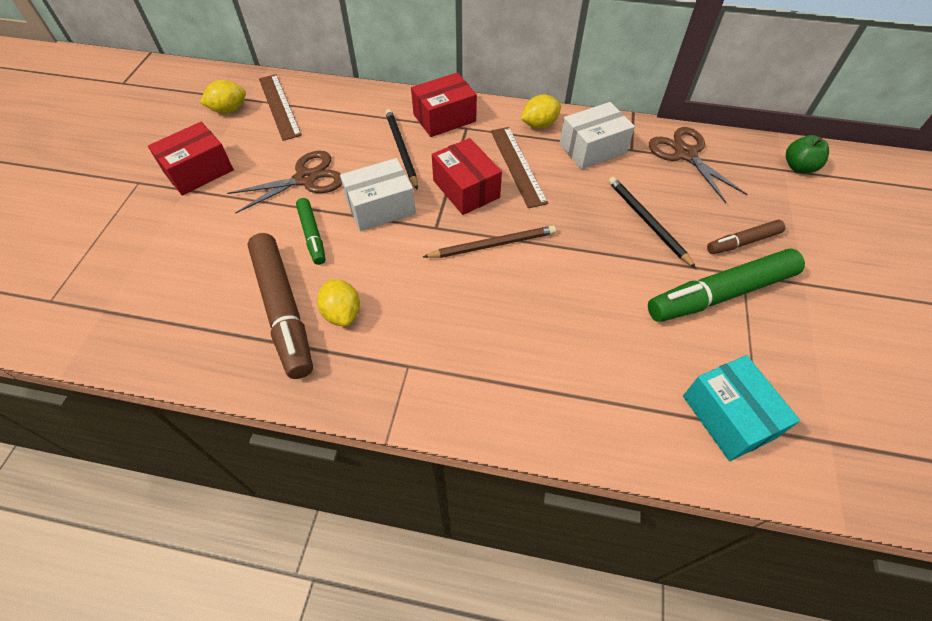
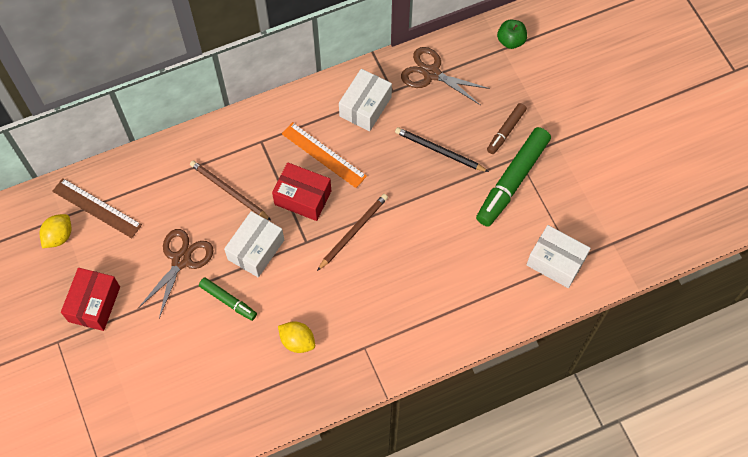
camera: 35 degrees left, 10 degrees up
(283, 310) = (258, 363): brown marker -> none
(401, 149) = (229, 191): black pencil -> brown pencil
(444, 118) = (237, 141): red box -> none
(517, 166) = (323, 155): brown ruler -> orange ruler
(539, 125) = (312, 106): yellow lemon -> none
(728, 416) = (555, 262): turquoise box -> white box

